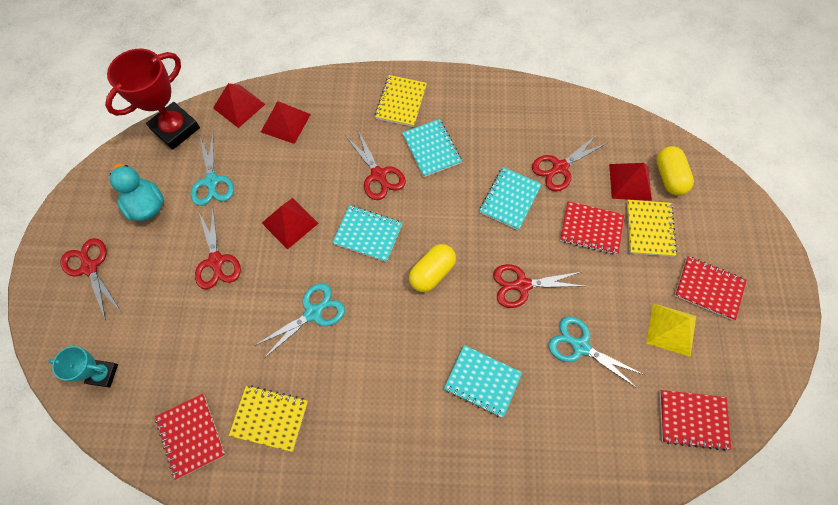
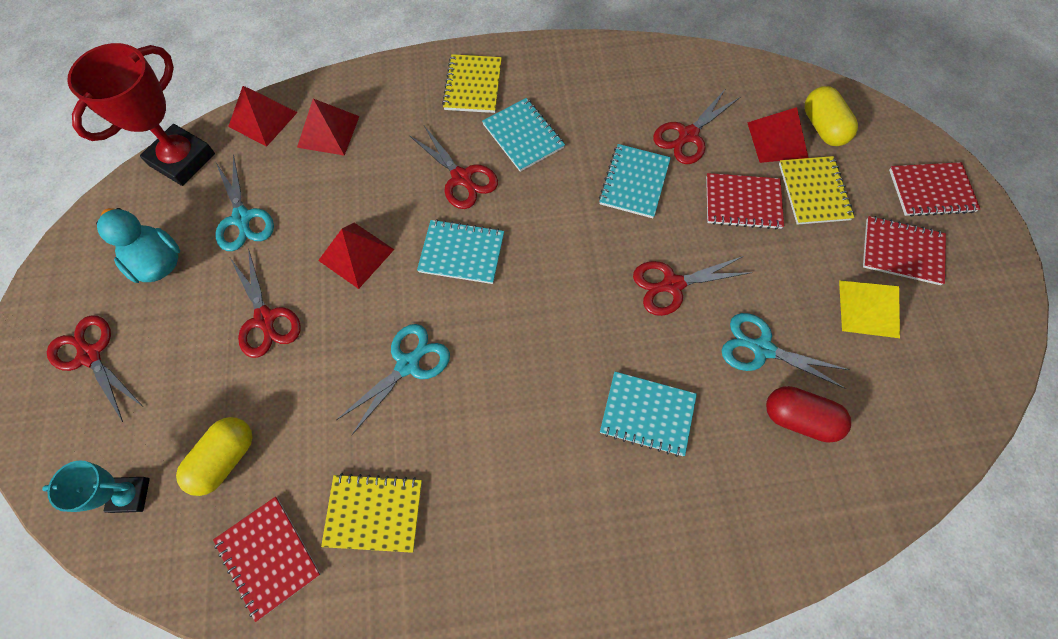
camera: 10 degrees left, 0 degrees up
(432, 272) = (554, 288): yellow capsule -> yellow capsule (225, 459)
(597, 405) = (799, 418): none -> red capsule
(692, 419) = (921, 415): red notebook -> red notebook (931, 191)

